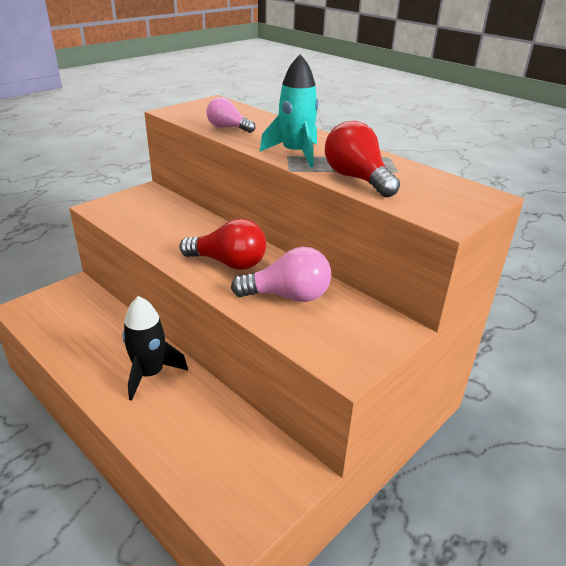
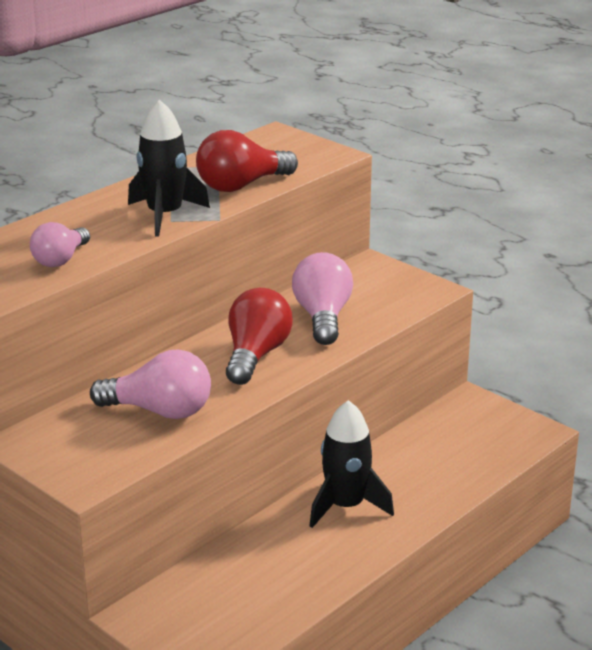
camera: 90 degrees left, 5 degrees down
(163, 228) = (160, 411): none -> pink light bulb
(295, 153) = (165, 215): turquoise rocket -> black rocket

